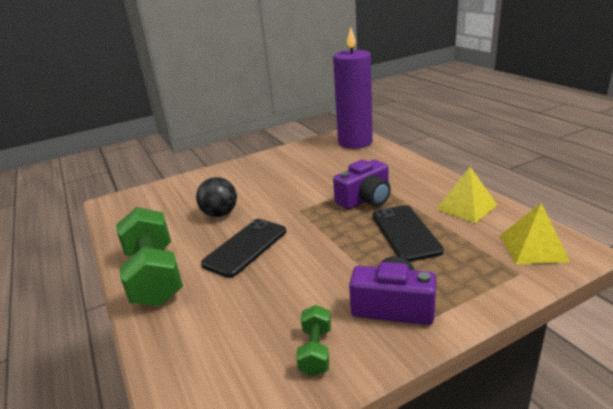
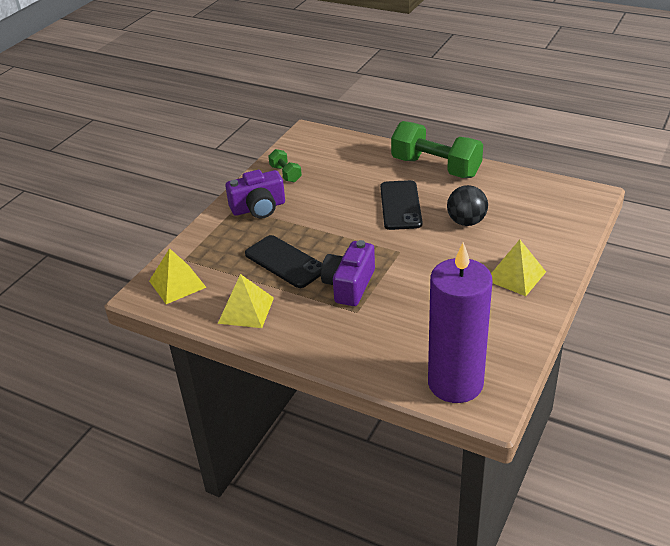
camera: 145 degrees right, 10 degrees up
(249, 173) = (515, 276): none -> yellow pyramid

